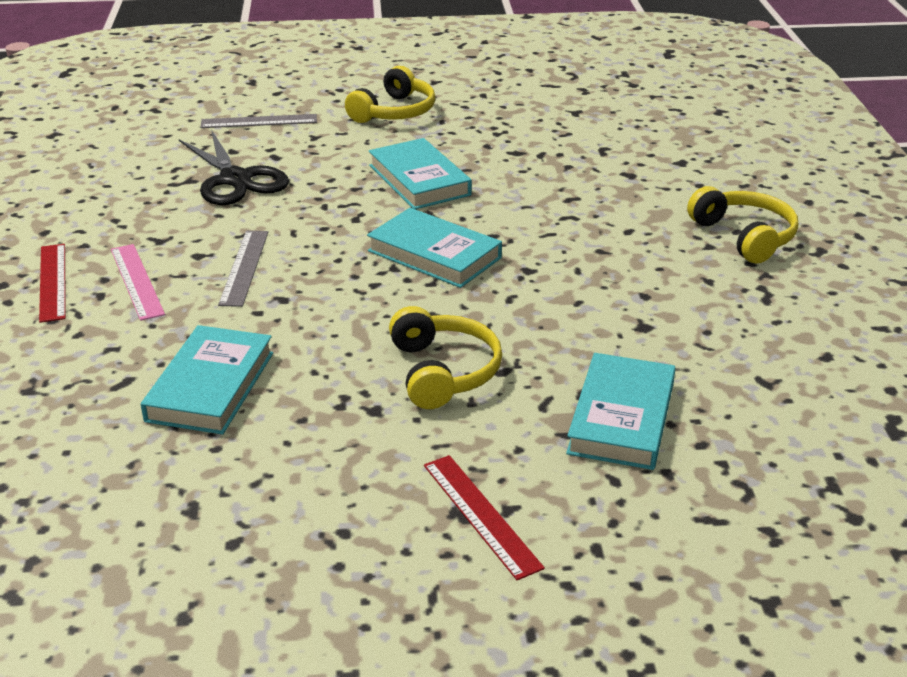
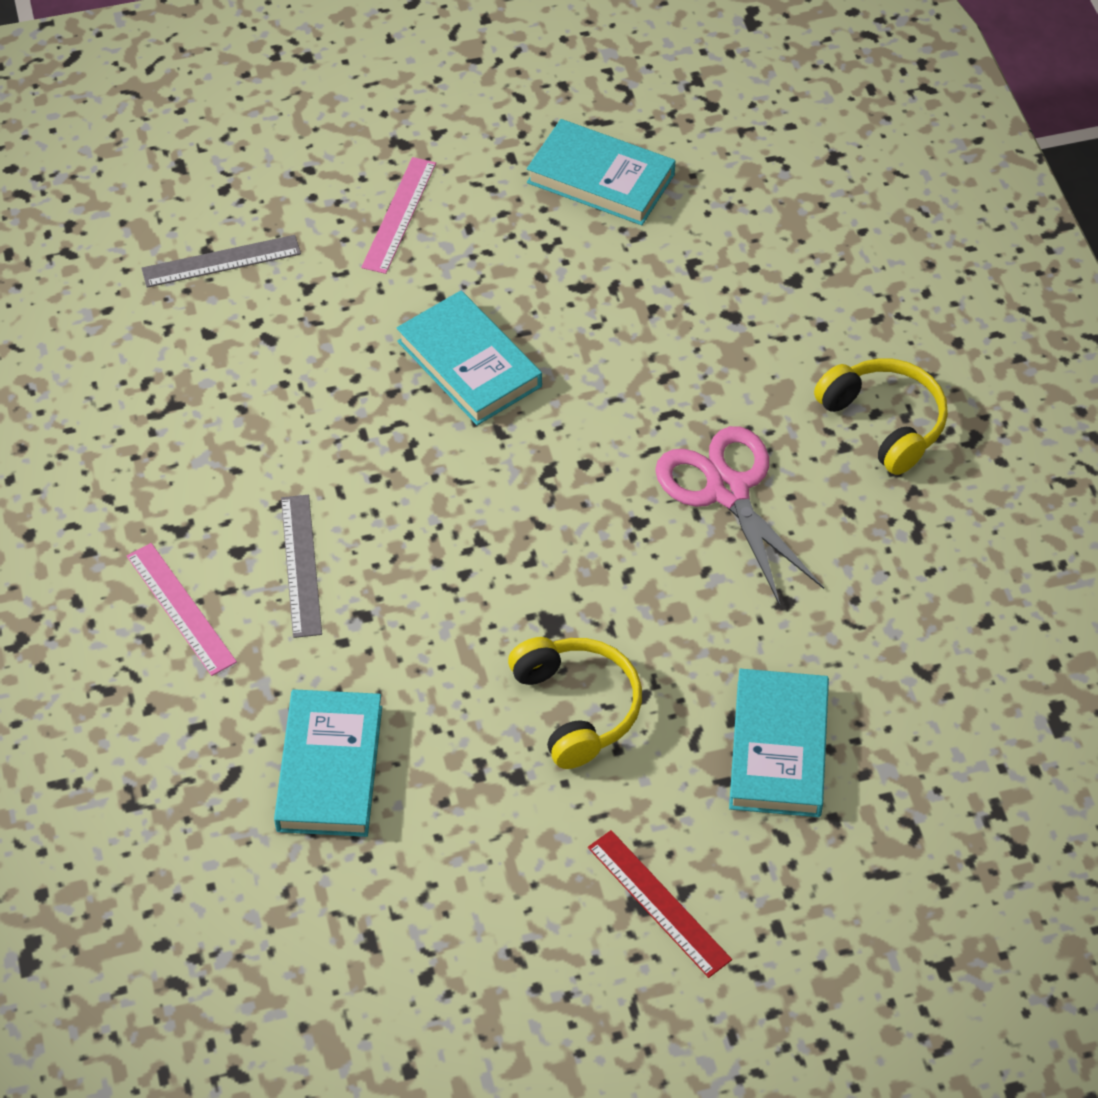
camera: 10 degrees left, 20 degrees up
(53, 282) = (80, 624): red ruler -> none
(235, 179) = (232, 394): black scissors -> none
(394, 112) = (399, 215): yellow headphones -> pink ruler
(434, 254) = (522, 509): turquoise book -> turquoise book (601, 178)
(606, 260) = (727, 491): none -> pink scissors

